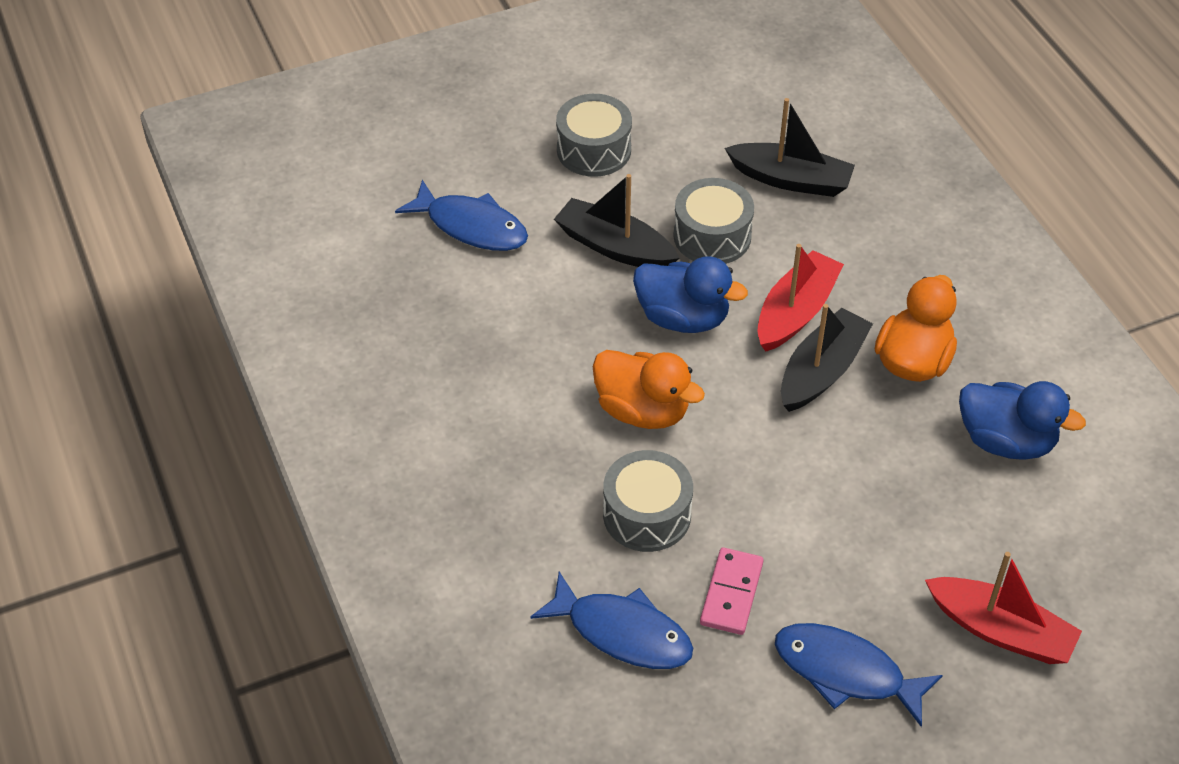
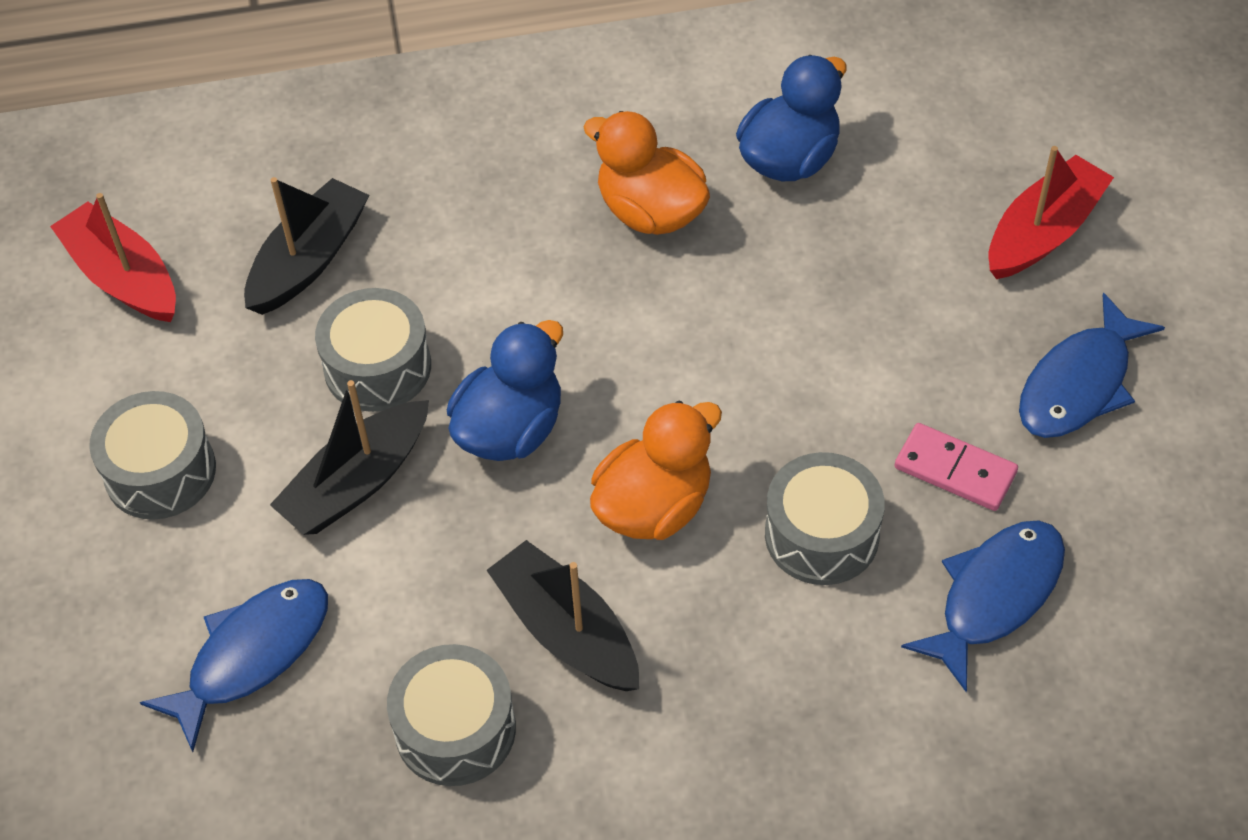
camera: 75 degrees left, 5 degrees up
(441, 337) = (455, 729): none -> grey drum
(796, 312) = (538, 307): red boat -> red boat (123, 277)
(822, 371) = (641, 303): black boat -> black boat (566, 631)

